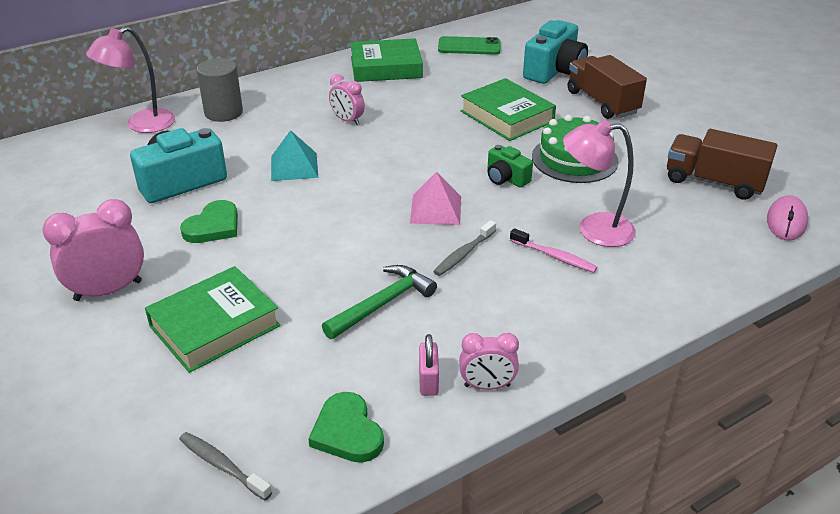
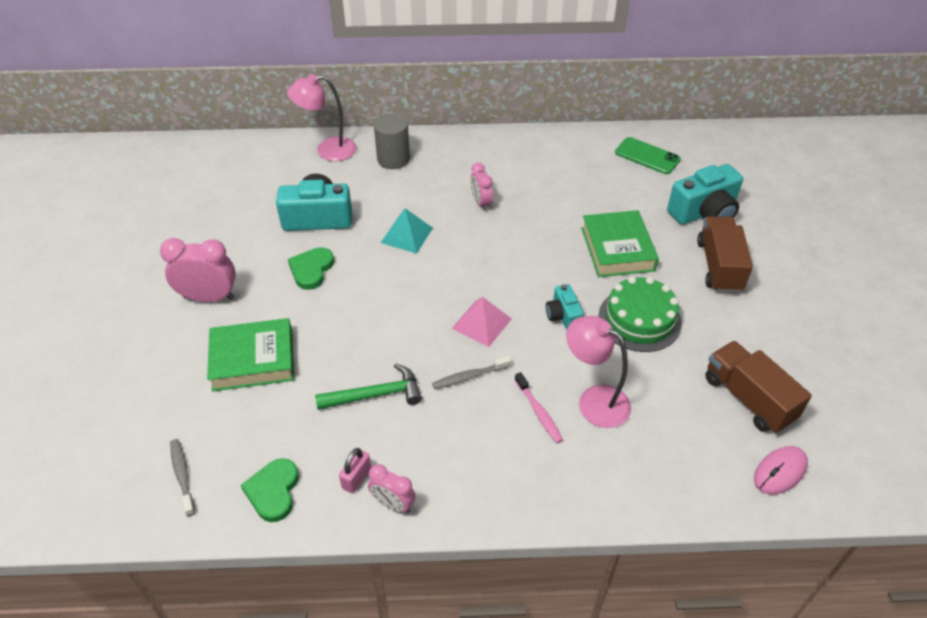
camera: 30 degrees right, 10 degrees up
(213, 226) = (311, 269): green heart -> green heart turned 135 degrees clockwise
(386, 67) = (555, 155): green book -> none
(506, 178) = (563, 316): green camera -> turquoise camera

